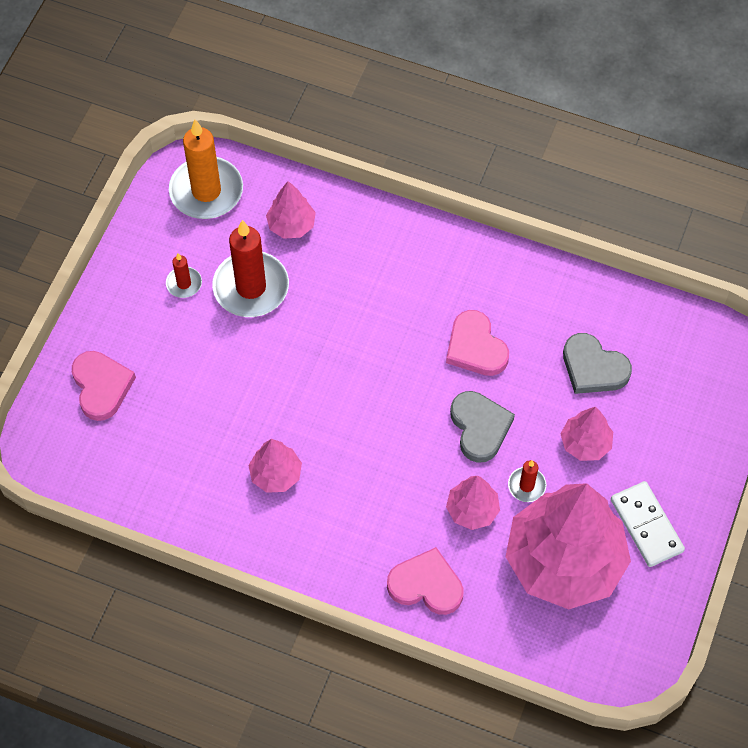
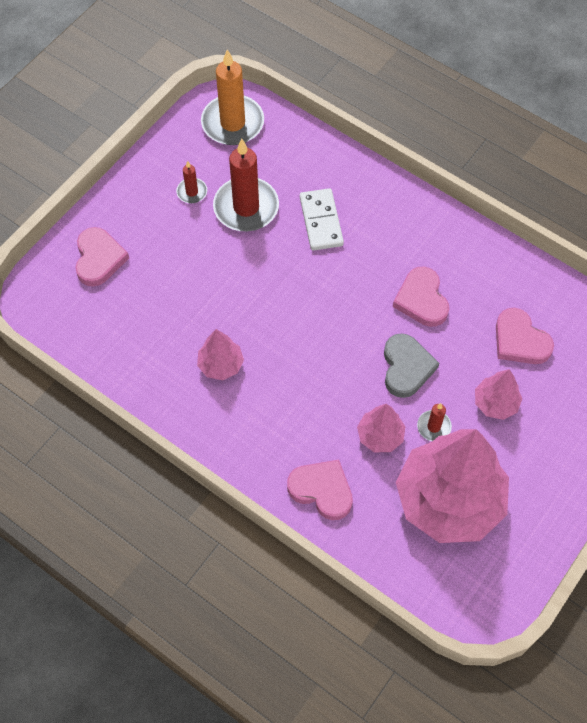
camera: 15 degrees right, 0 degrees up
(291, 225) = (294, 165): pink tree -> none
(593, 368) = (520, 340): grey heart -> pink heart
(646, 525) = (531, 487): white domino -> white domino (321, 221)

